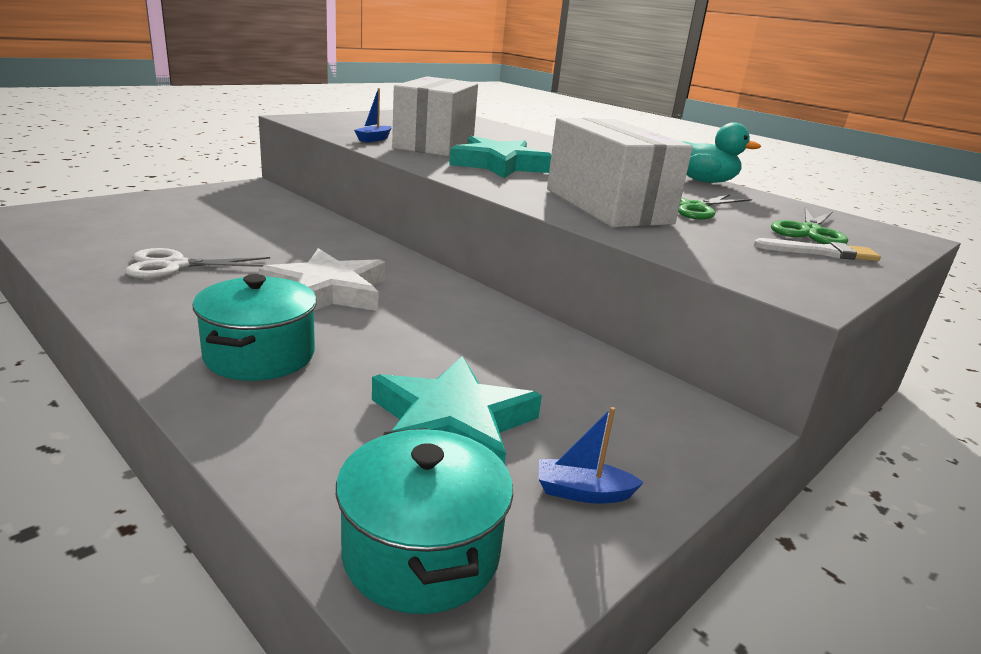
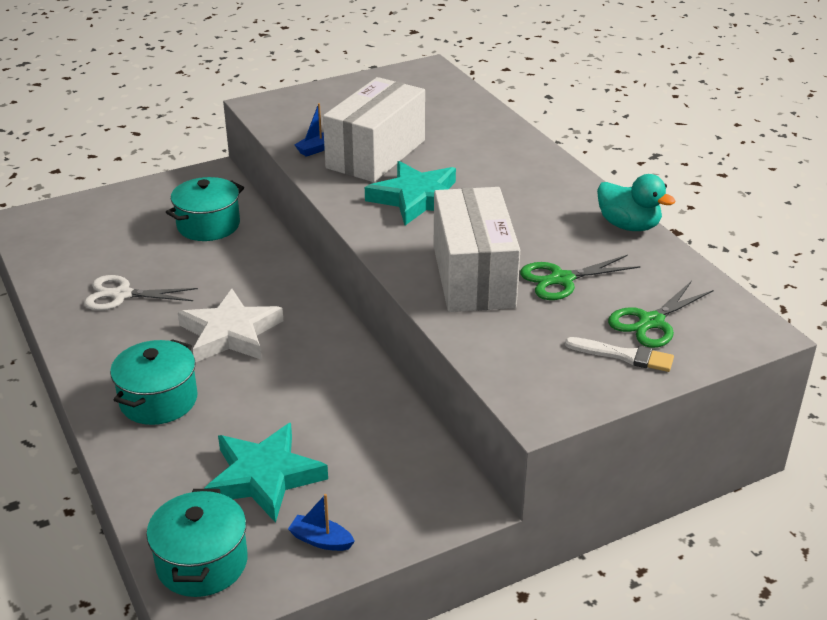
camera: 20 degrees right, 10 degrees up
(261, 216) = (208, 225): none -> turquoise pot

